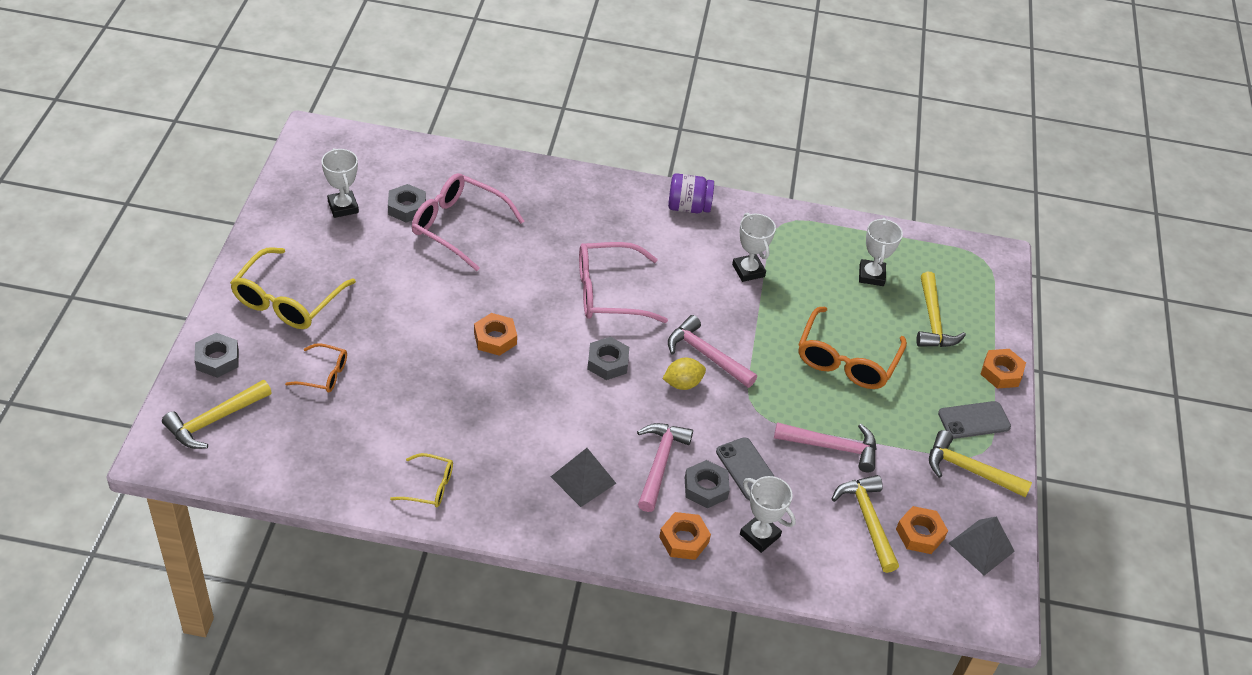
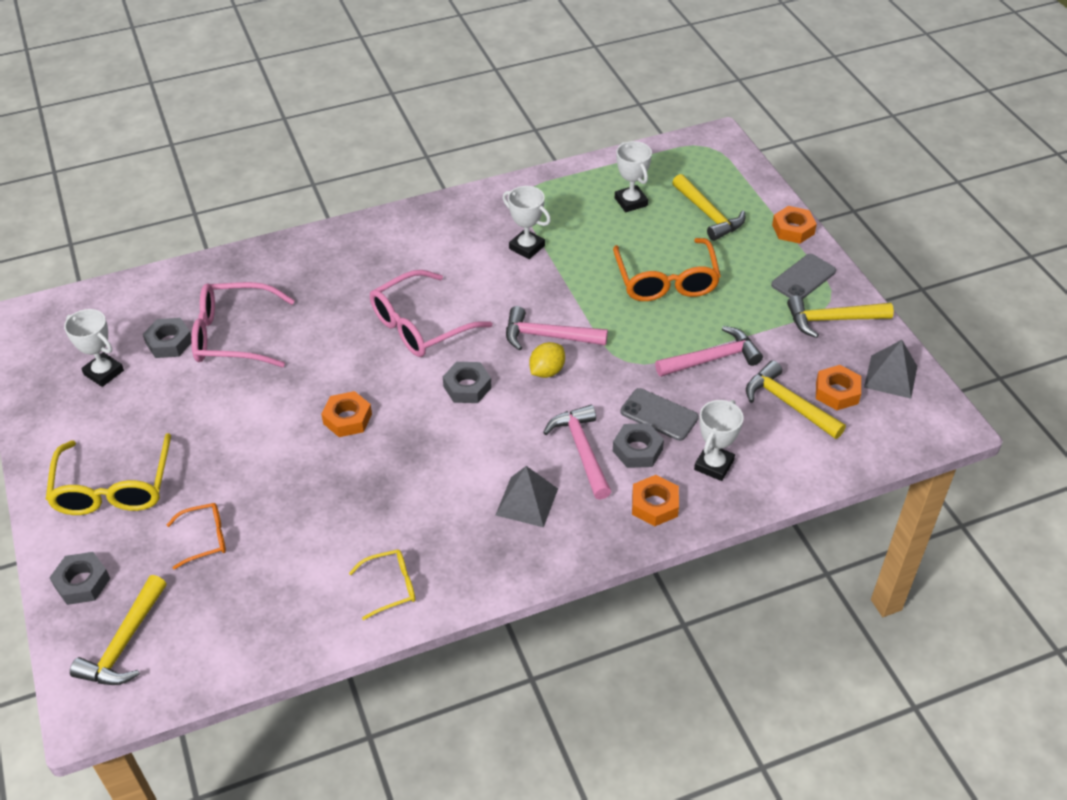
camera: 25 degrees left, 0 degrees up
(688, 207) = (433, 218): purple jar -> none
(760, 535) = (713, 465): white trophy -> white trophy turned 75 degrees counterclockwise

